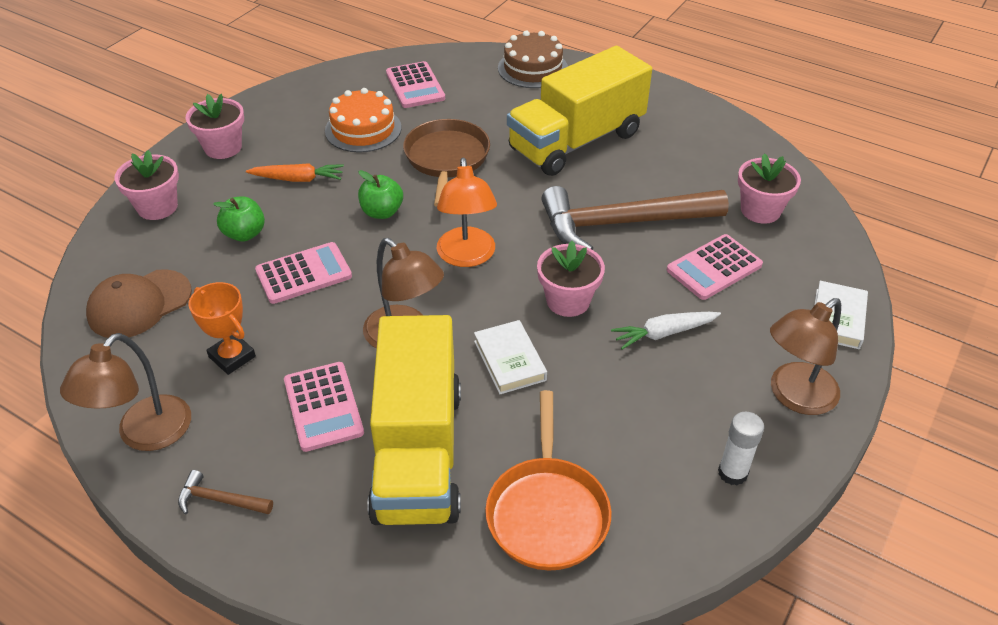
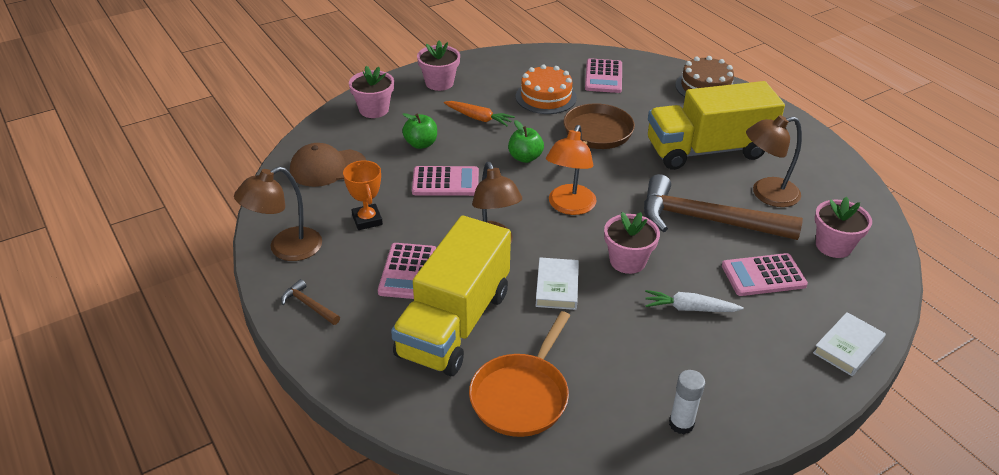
camera: 25 degrees right, 5 degrees down
(794, 396) = (770, 390): brown lamp -> brown lamp (766, 194)

